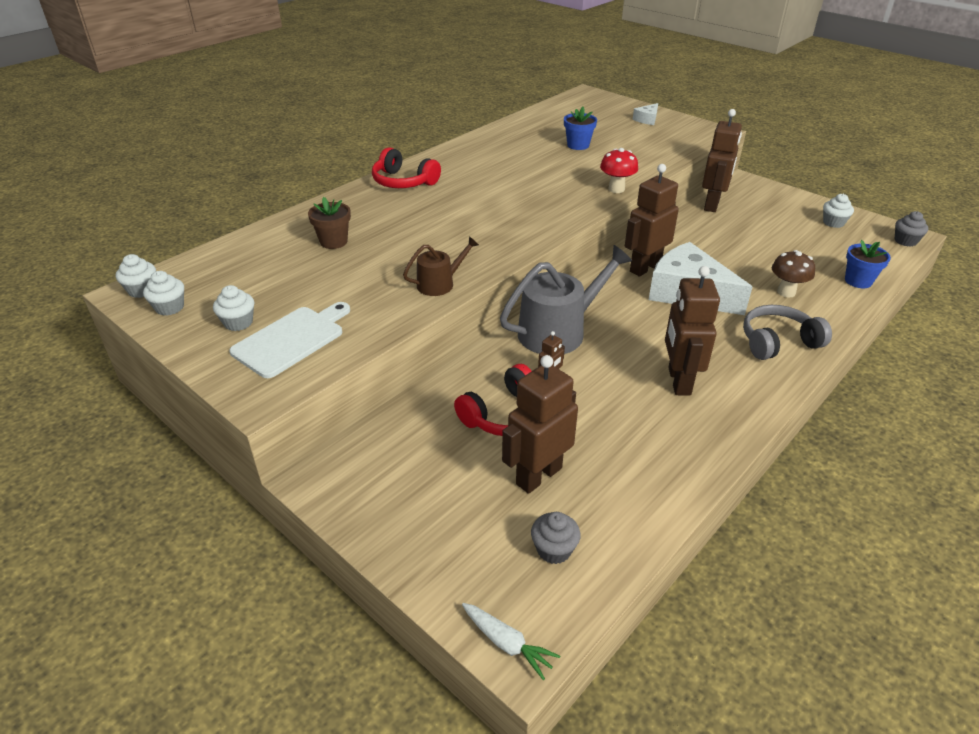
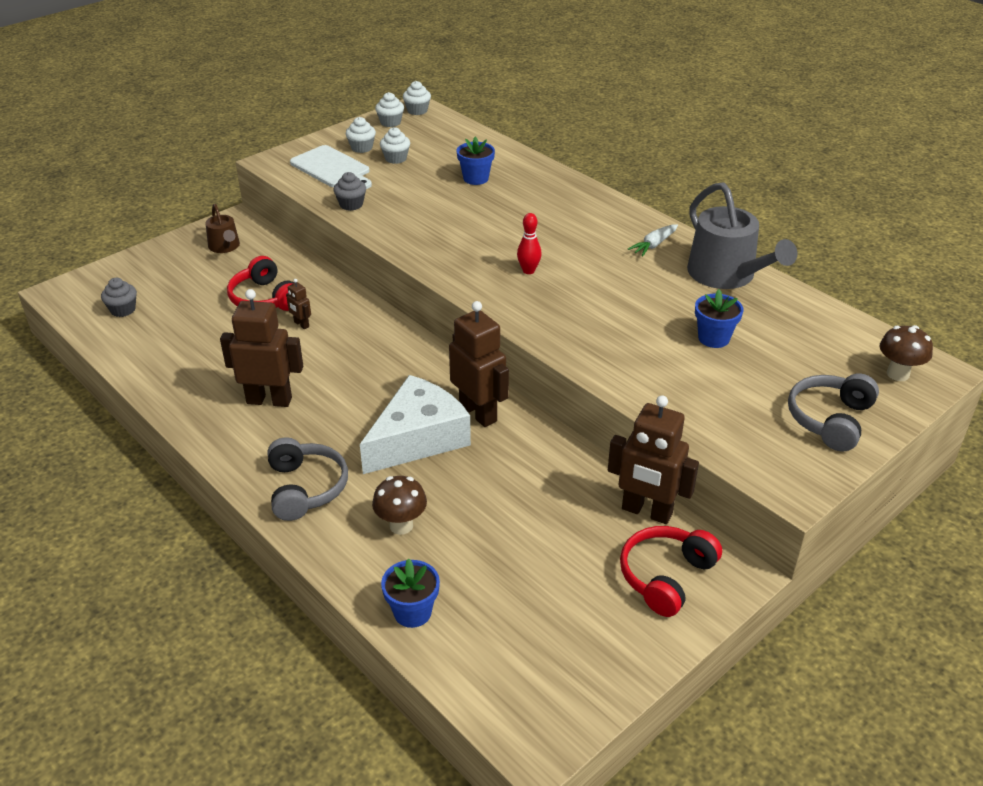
camera: 95 degrees right, 0 degrees up
(333, 242) = (476, 178): brown flower pot -> blue flower pot
(403, 182) = (599, 211): red headphones -> red headphones (665, 576)
(439, 284) = (390, 228): brown watering can -> brown watering can (225, 247)
(507, 209) = (528, 271): none -> red bowling pin
(507, 643) = (68, 287): white carrot -> white carrot (653, 245)
(538, 475) = (192, 309): brown robot -> none
(558, 331) = (370, 336): grey watering can -> grey watering can (726, 275)
(594, 101) = (897, 374): none -> brown mushroom
(616, 189) = (575, 353): red mushroom -> none
(647, 119) = (830, 420): white cheese -> grey headphones
(833, 223) = (586, 647): white cupcake -> white cupcake (396, 158)
(905, 241) = (519, 726): grey cupcake -> grey cupcake (351, 205)

